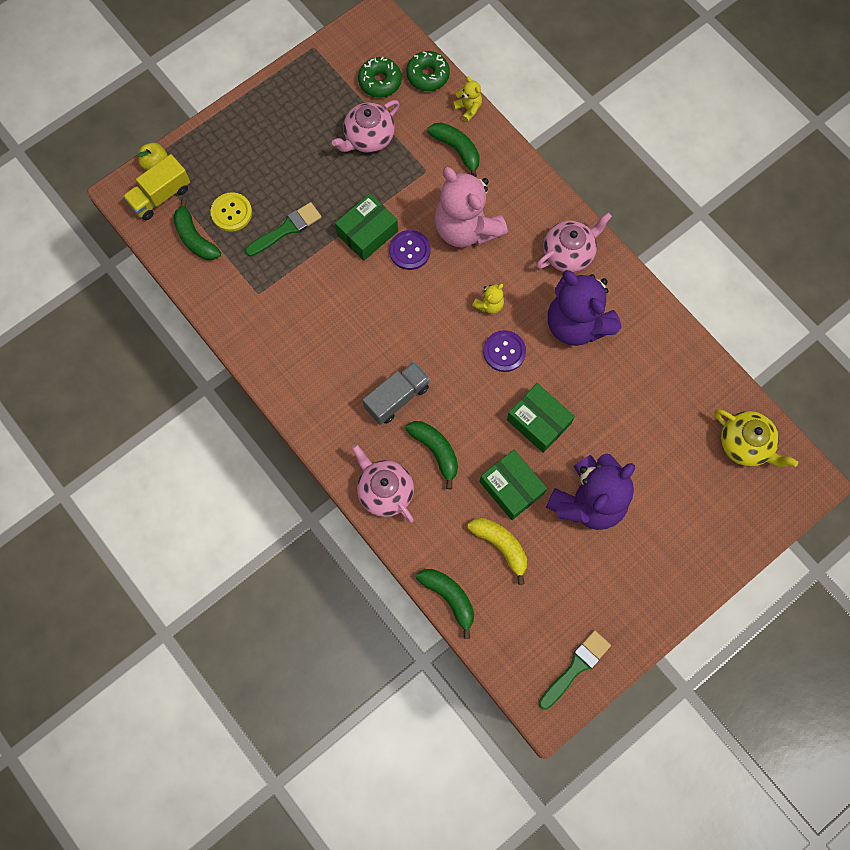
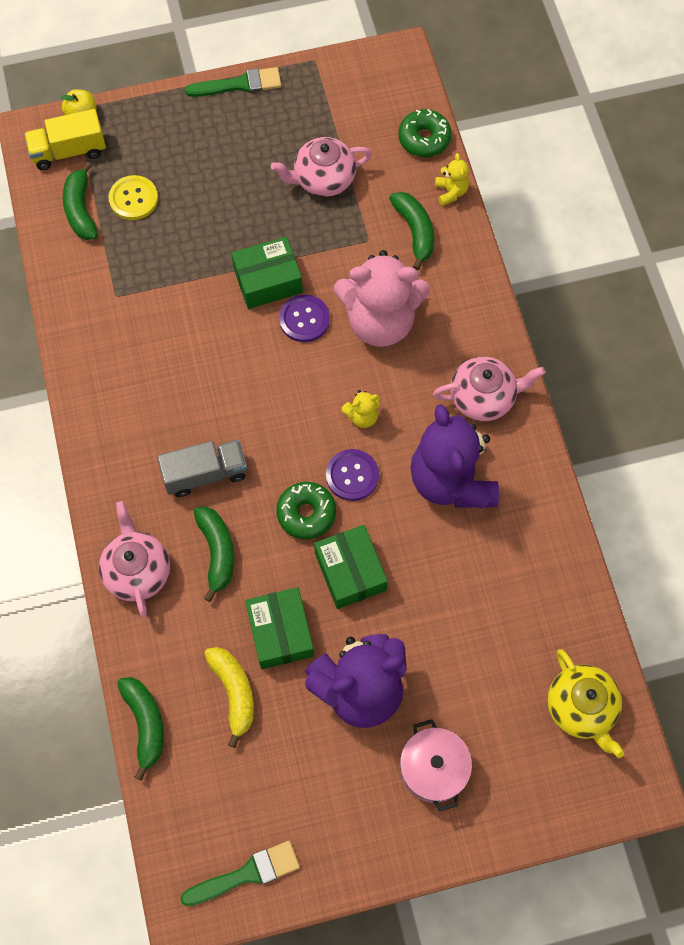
camera: 25 degrees right, 5 degrees down
(286, 229) = (183, 240): green brush -> green brush (239, 84)
(380, 82) = (367, 124): green donut -> green donut (306, 513)
(466, 228) = (380, 321): pink teddy bear -> pink teddy bear turned 75 degrees counterclockwise
(666, 534) = (433, 769): none -> pink pot

